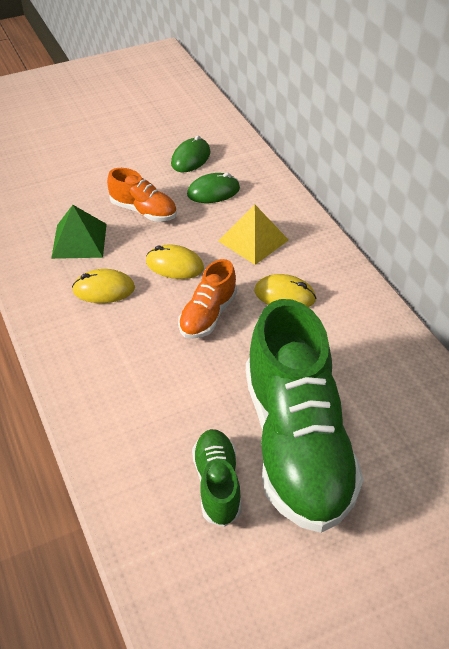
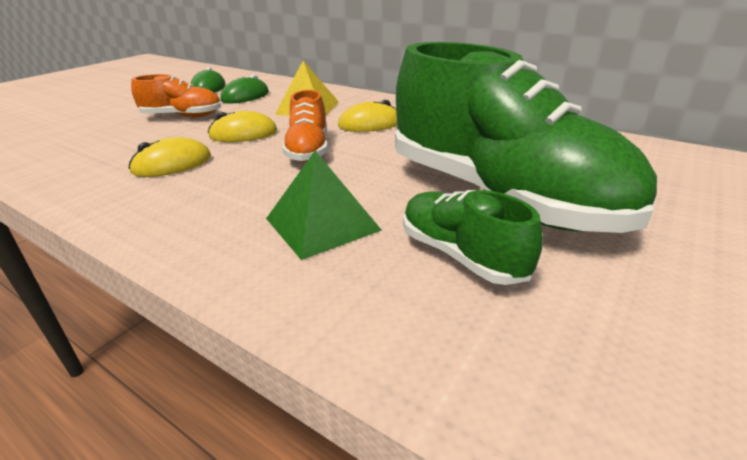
camera: 30 degrees left, 15 degrees down
(79, 240) = (118, 144): green pyramid -> green pyramid (322, 224)

